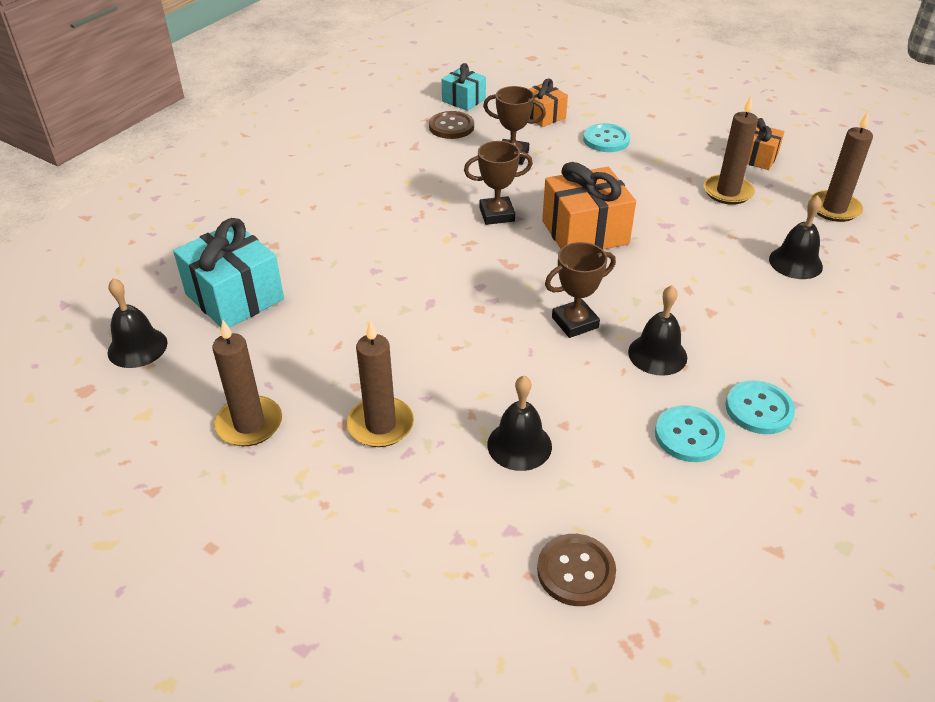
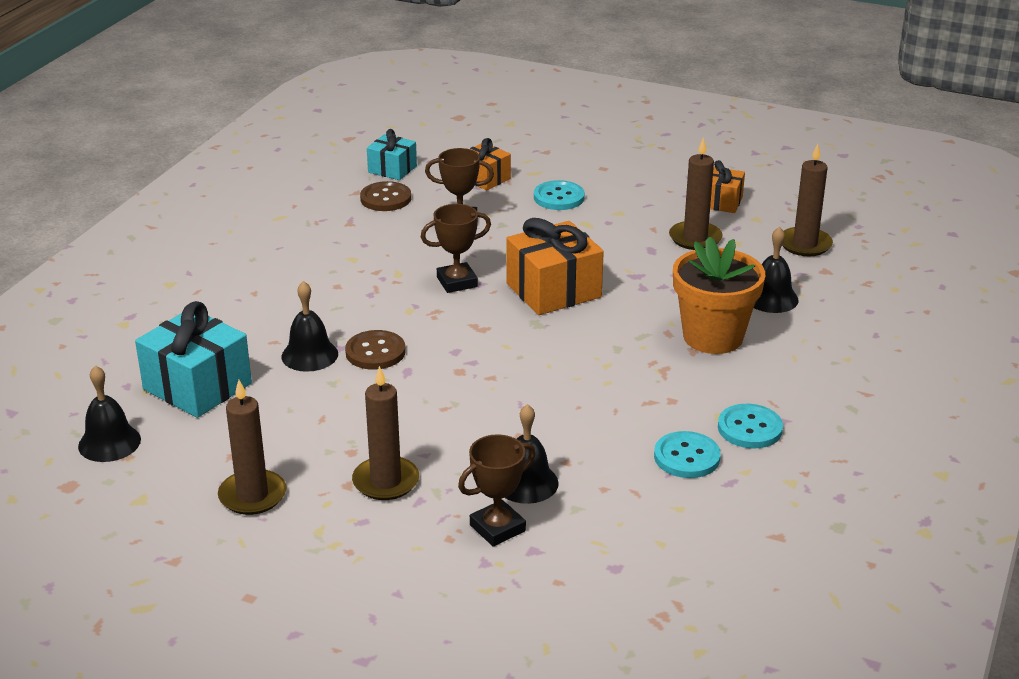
camera: 10 degrees left, 10 degrees down
(575, 322) = (559, 374): brown trophy -> brown trophy (497, 528)
(576, 571) = (600, 573): brown button -> brown button (375, 352)
(657, 354) = (646, 393): black bell -> black bell (309, 355)
(732, 299) = (713, 337): none -> orange flower pot

